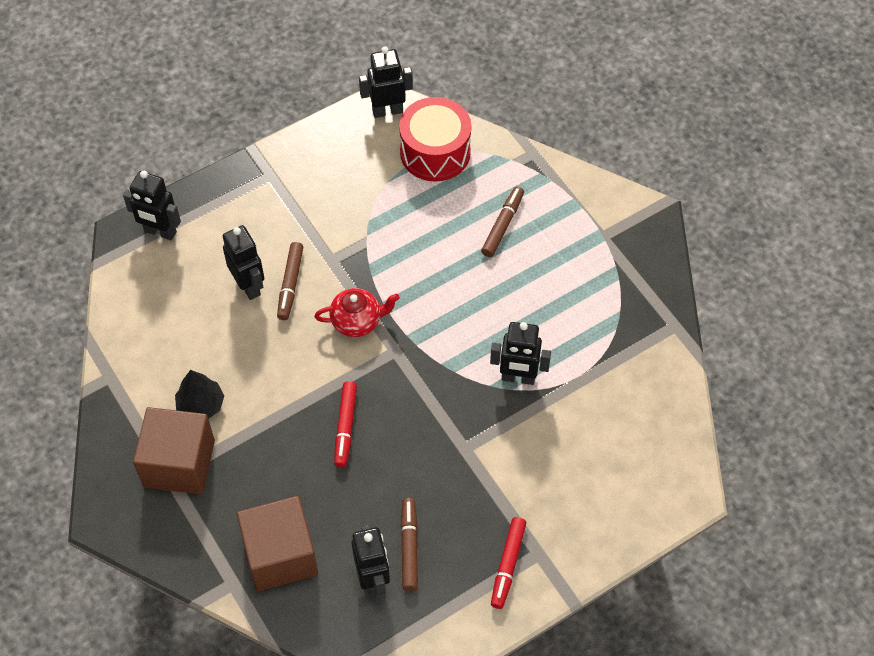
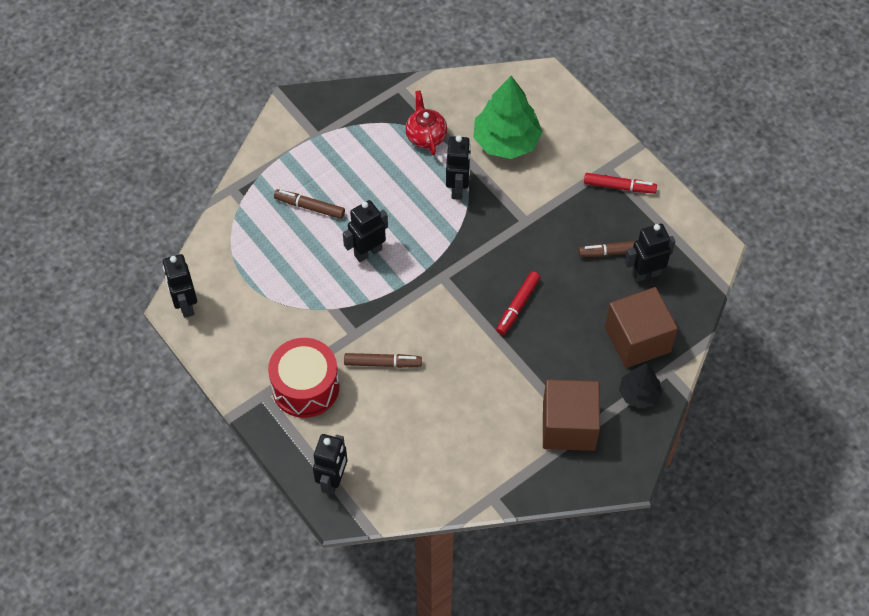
camera: 95 degrees left, 0 degrees up
(201, 405) = (511, 418): black tree -> black tree (639, 394)
(249, 286) = (386, 396): black robot -> black robot (368, 252)
(345, 427) = (518, 306): red marker -> red marker turned 120 degrees clockwise
(357, 321) = (415, 307): red teapot -> red teapot (426, 136)
(435, 152) = (233, 263): red drum -> red drum (305, 387)
(586, 438) = (506, 141): none -> green tree

